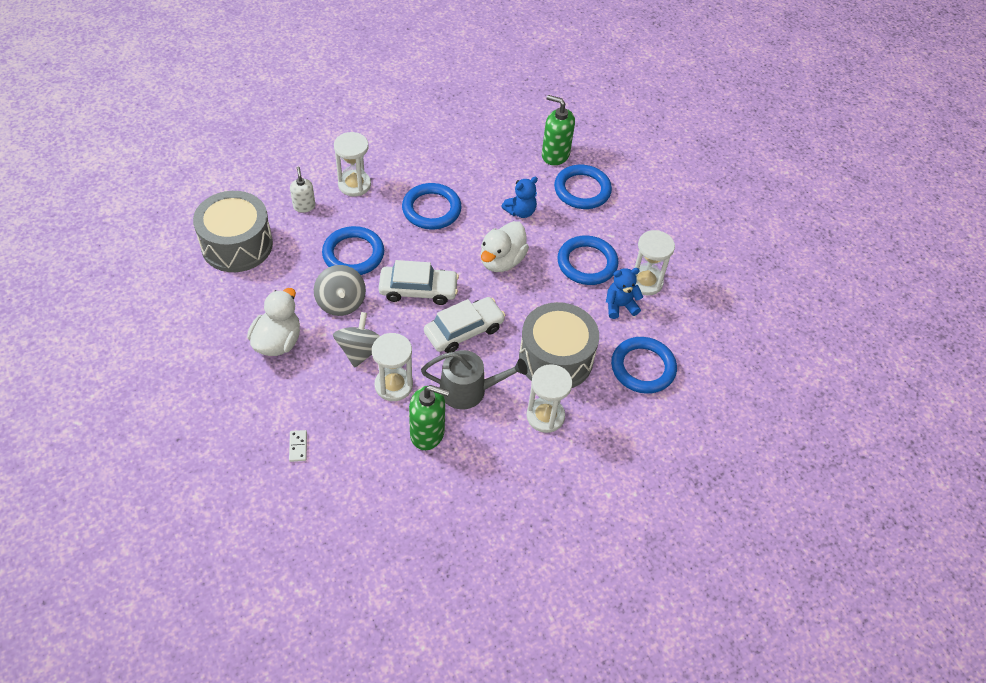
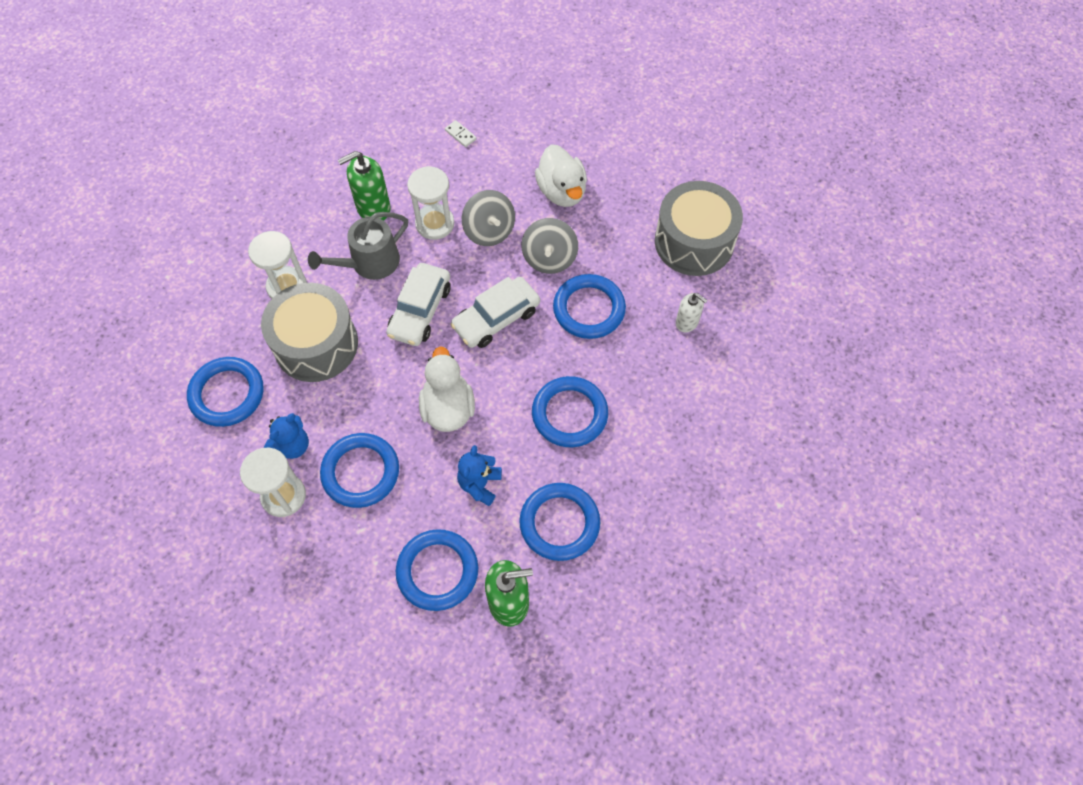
camera: 145 degrees right, 10 degrees up
(341, 302) = (549, 258): grey spinning top -> grey spinning top turned 120 degrees counterclockwise
(354, 185) = (671, 383): white hourglass -> none
(494, 167) = (559, 523): none -> blue ring

